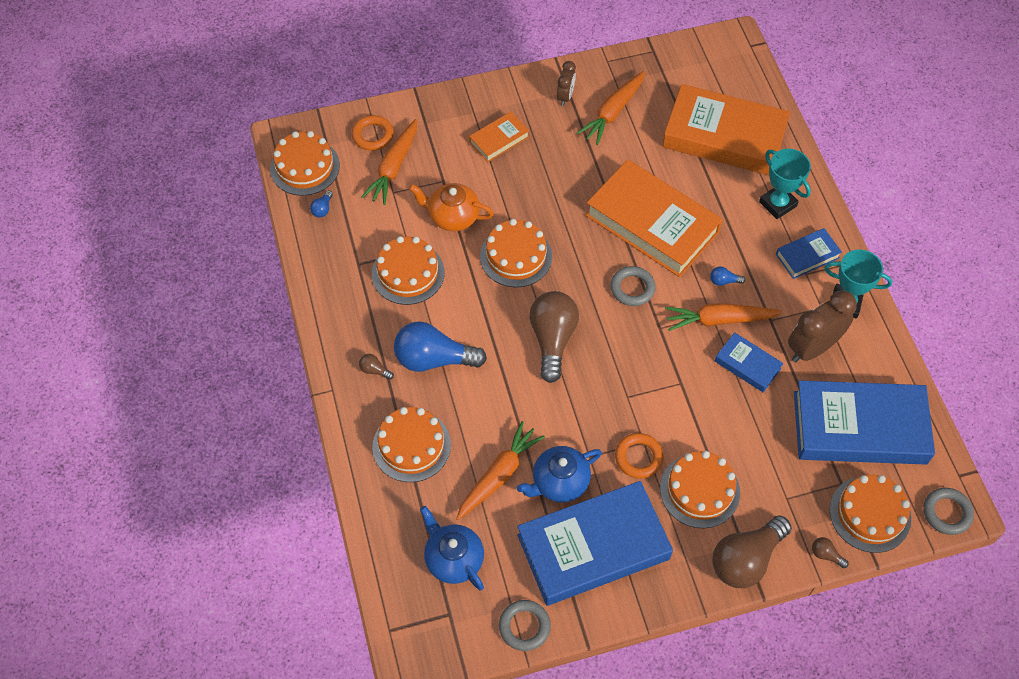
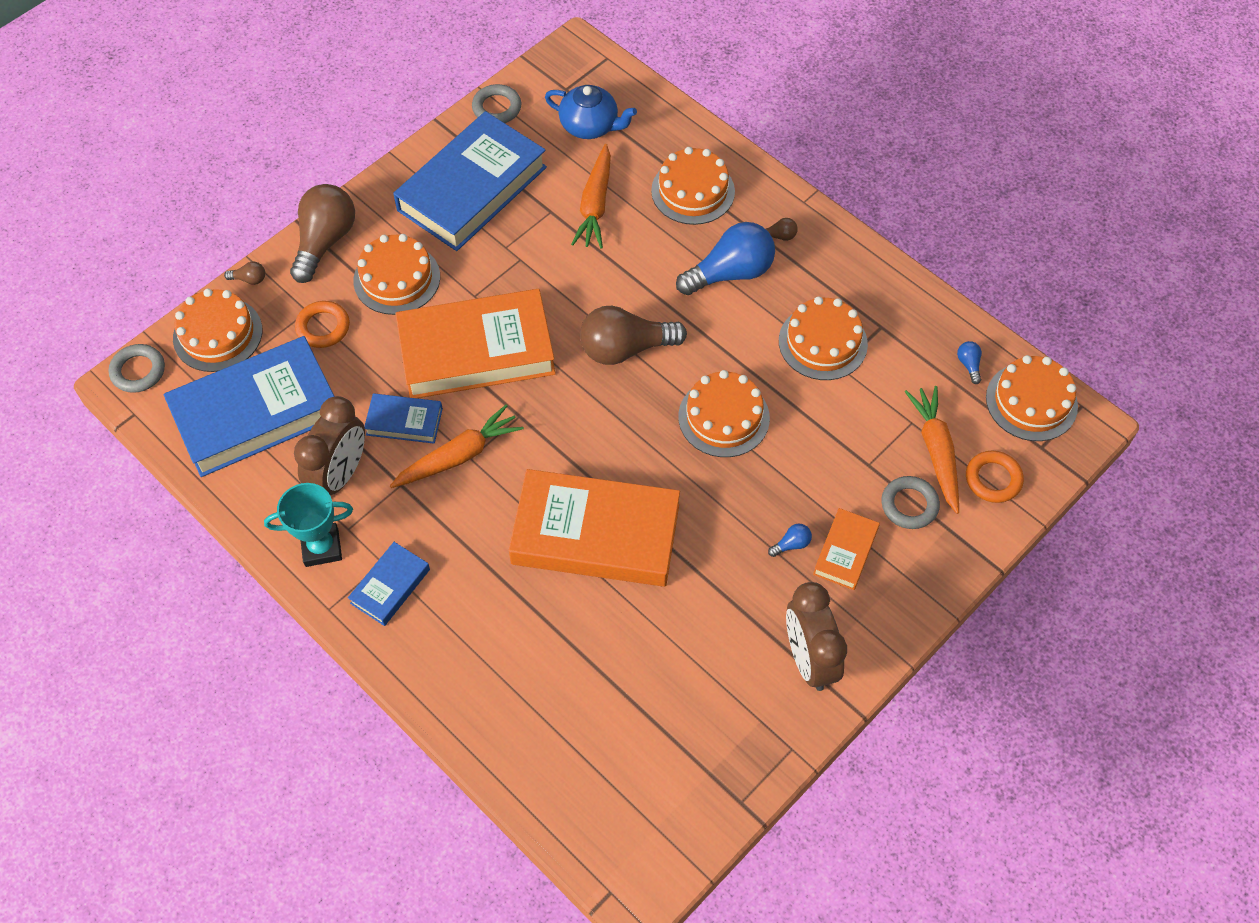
camera: 150 degrees right, 0 degrees up
(452, 216) = (825, 427): orange teapot -> none
(552, 339) = (625, 348): brown light bulb -> brown light bulb turned 105 degrees clockwise
(559, 482) = (535, 224): blue teapot -> none
(565, 96) = (808, 659): brown clock -> brown clock, size x1.82
(613, 112) = (734, 667): orange carrot -> none
(632, 288) = (574, 444): grey ring -> grey ring (909, 505)
(638, 457) = (472, 280): orange ring -> orange ring (323, 327)
(723, 281) = (475, 504): blue light bulb -> blue light bulb (791, 544)
(724, 136) = (571, 708): orange book -> orange book (476, 351)
(777, 204) = (456, 640): turquoise trophy -> none

